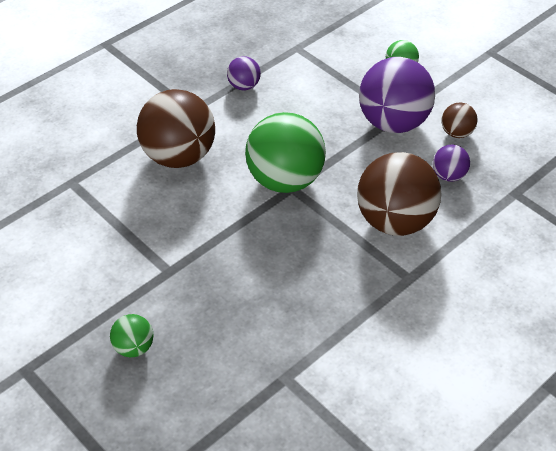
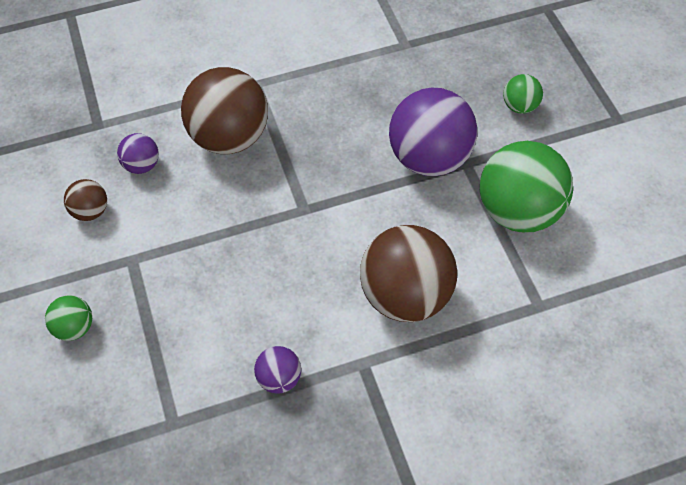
camera: 155 degrees left, 10 degrees up
(285, 180) = (306, 221): green ball -> green ball (518, 211)
(393, 123) = (144, 250): purple ball -> purple ball (429, 158)

